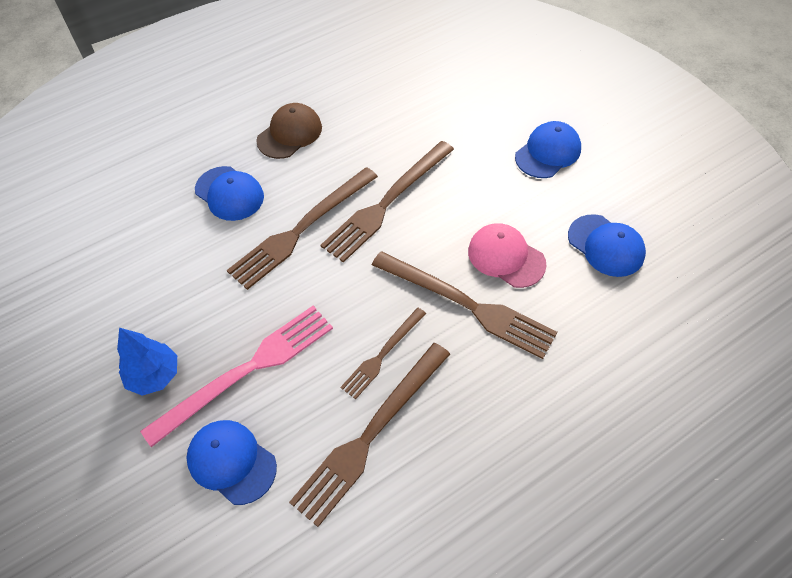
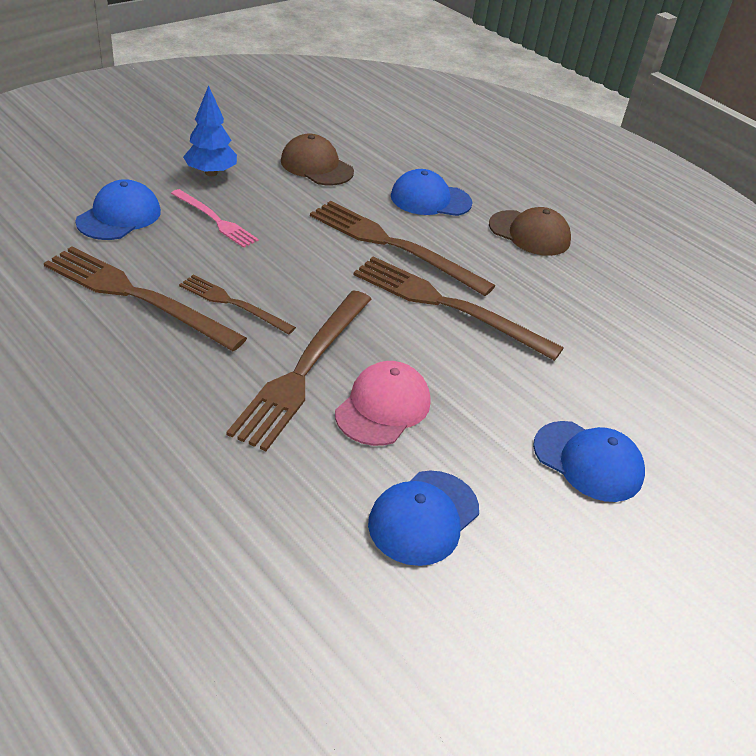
camera: 75 degrees right, 15 degrees down
(155, 279) = (316, 166): none -> brown cap
(229, 193) = (430, 199): blue cap -> blue cap turned 60 degrees clockwise
(247, 370) = (216, 220): pink fork -> pink fork, size x0.57

